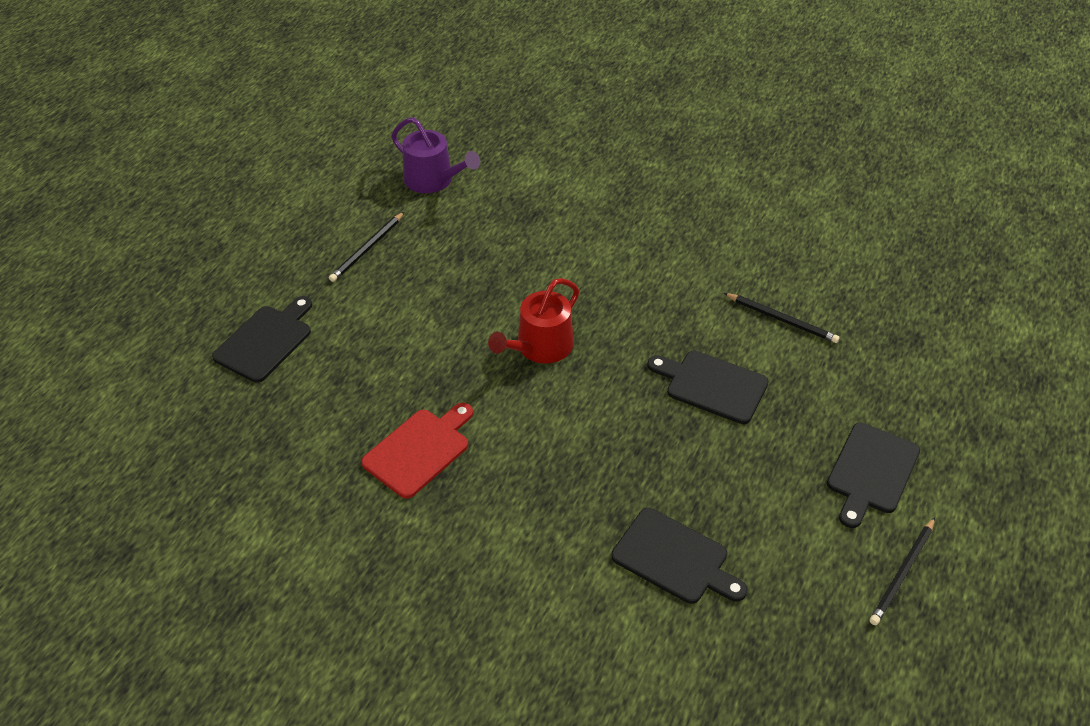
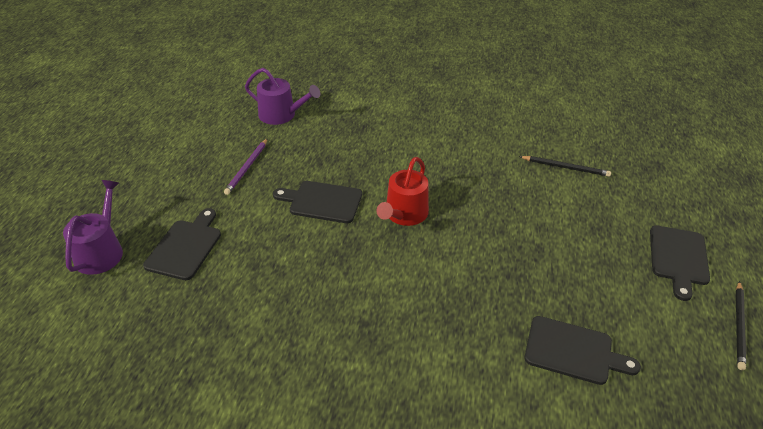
camera: 15 degrees left, 5 degrees down
(171, 329) = (101, 251): none -> purple watering can
(367, 249) = (247, 168): black pencil -> purple pencil
(420, 450) = (340, 308): red cutting board -> none
(712, 385) = (539, 219): black cutting board -> black cutting board (322, 201)

